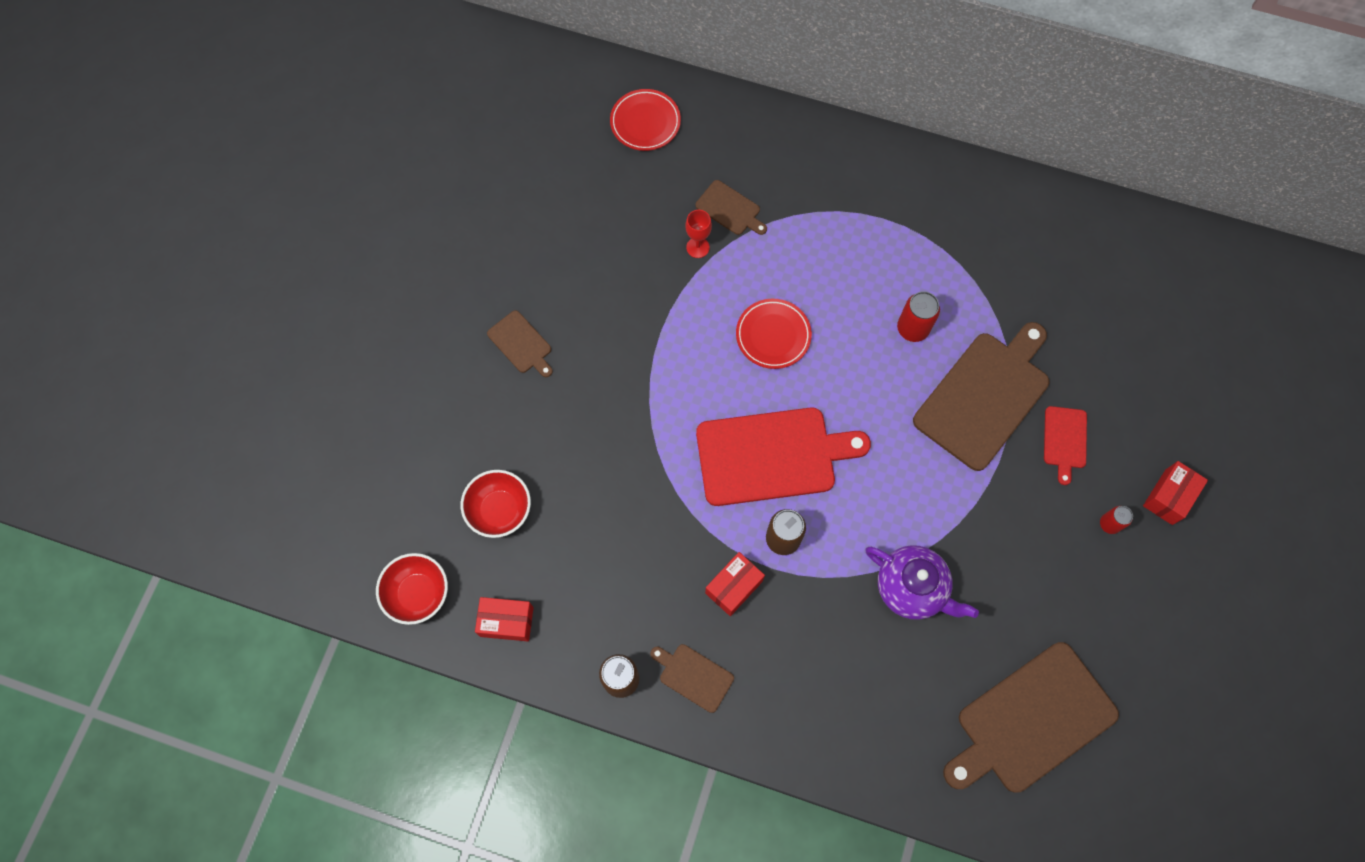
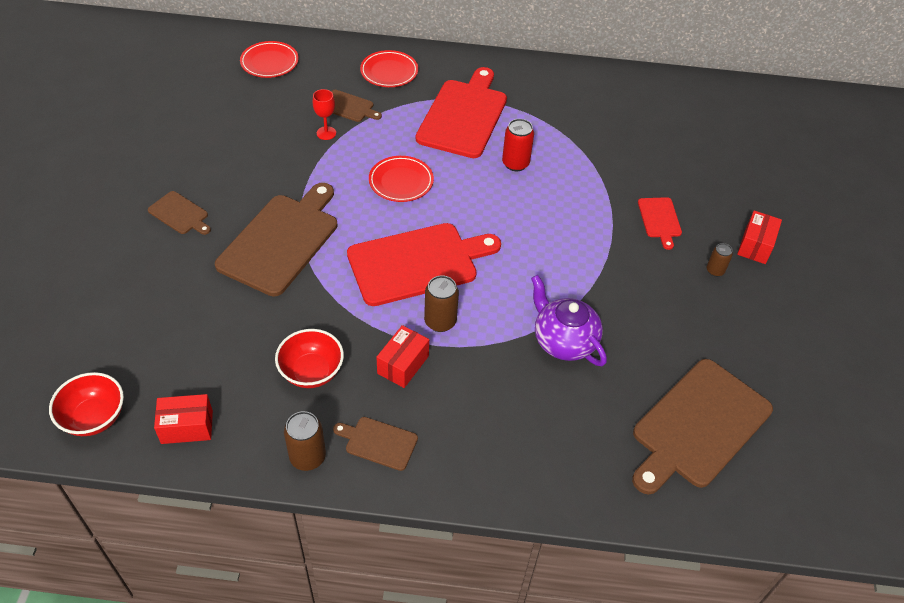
camera: 15 degrees left, 20 degrees down
(500, 510) = (171, 338): red bowl -> red bowl (311, 372)
(787, 158) = (389, 72): none -> red plate
(866, 243) = (464, 115): none -> red cutting board
(912, 588) = (563, 341): purple teapot -> purple teapot turned 150 degrees counterclockwise
(985, 396) = (586, 199): brown cutting board -> brown cutting board (281, 241)
(1109, 524) = (715, 271): red can -> brown can

